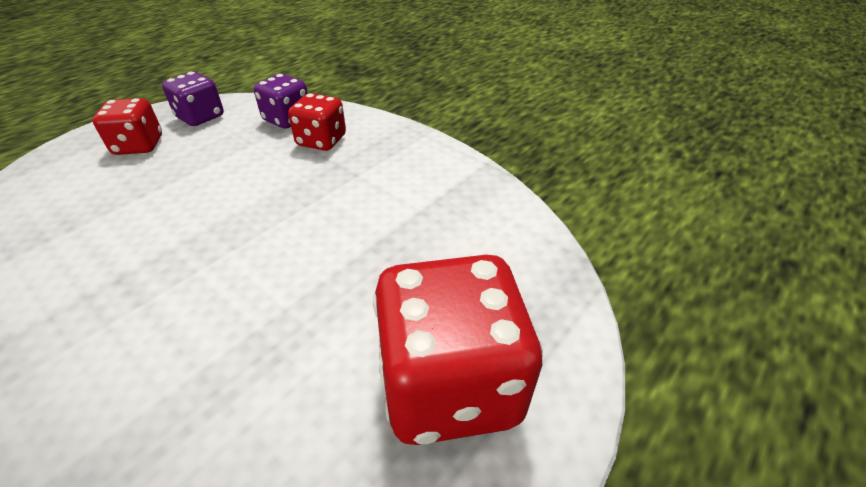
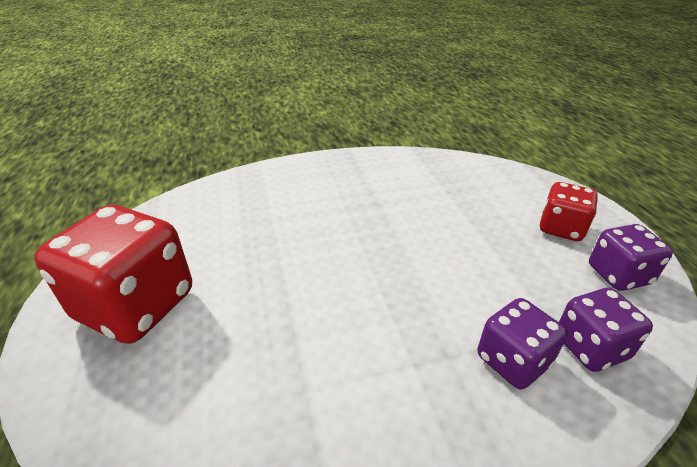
camera: 125 degrees right, 5 degrees down
(321, 141) = (512, 361): red dice -> purple dice

